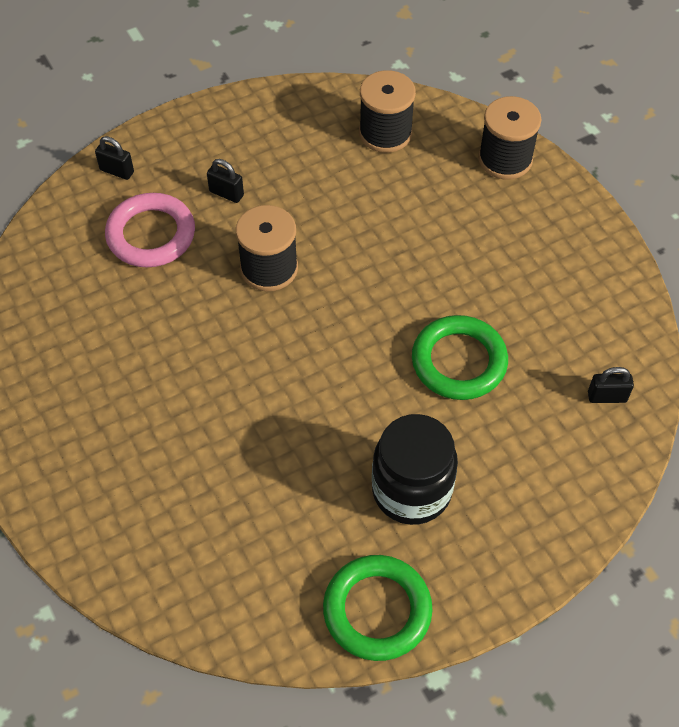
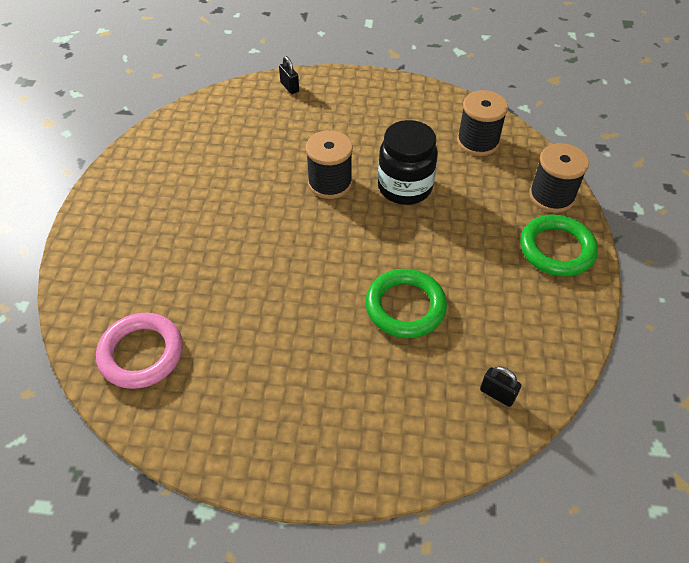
camera: 35 degrees right, 5 degrees down
(151, 234) = (277, 129): pink ring -> pink ring (141, 353)
(226, 193) = (342, 129): black padlock -> none
(377, 610) = (204, 434): green ring -> green ring (556, 249)
(411, 490) = (298, 371): black jar -> black jar (405, 187)

